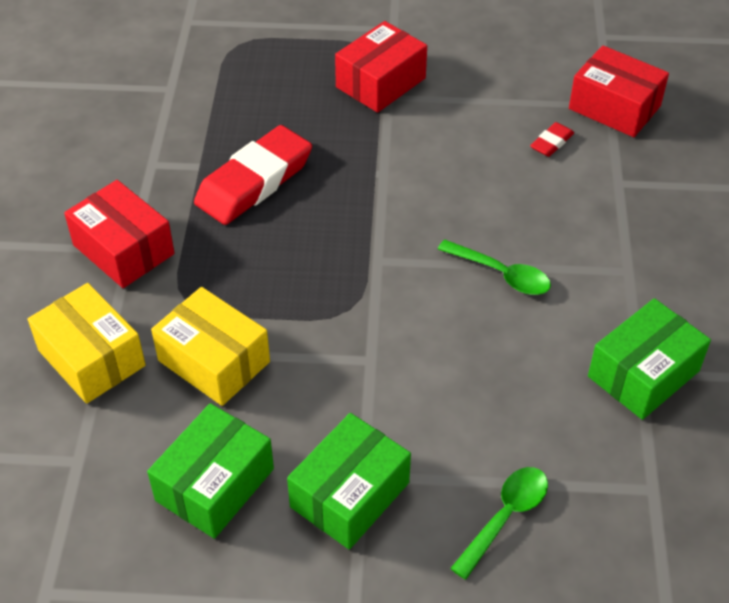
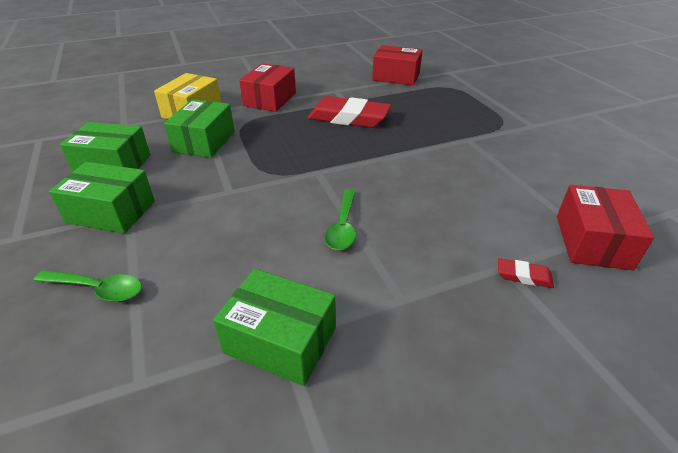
camera: 65 degrees right, 10 degrees down
(214, 361) = (204, 141): yellow box -> green box
(380, 83) = (477, 134): red box -> red box (396, 77)
(551, 142) = (507, 217): red eraser -> red eraser (524, 276)

